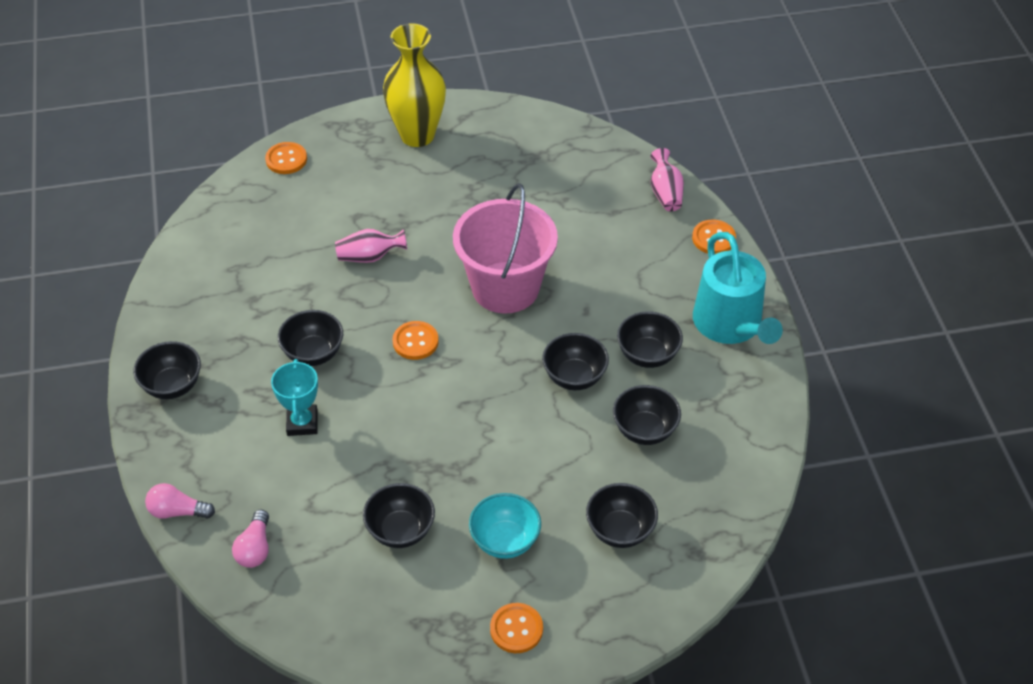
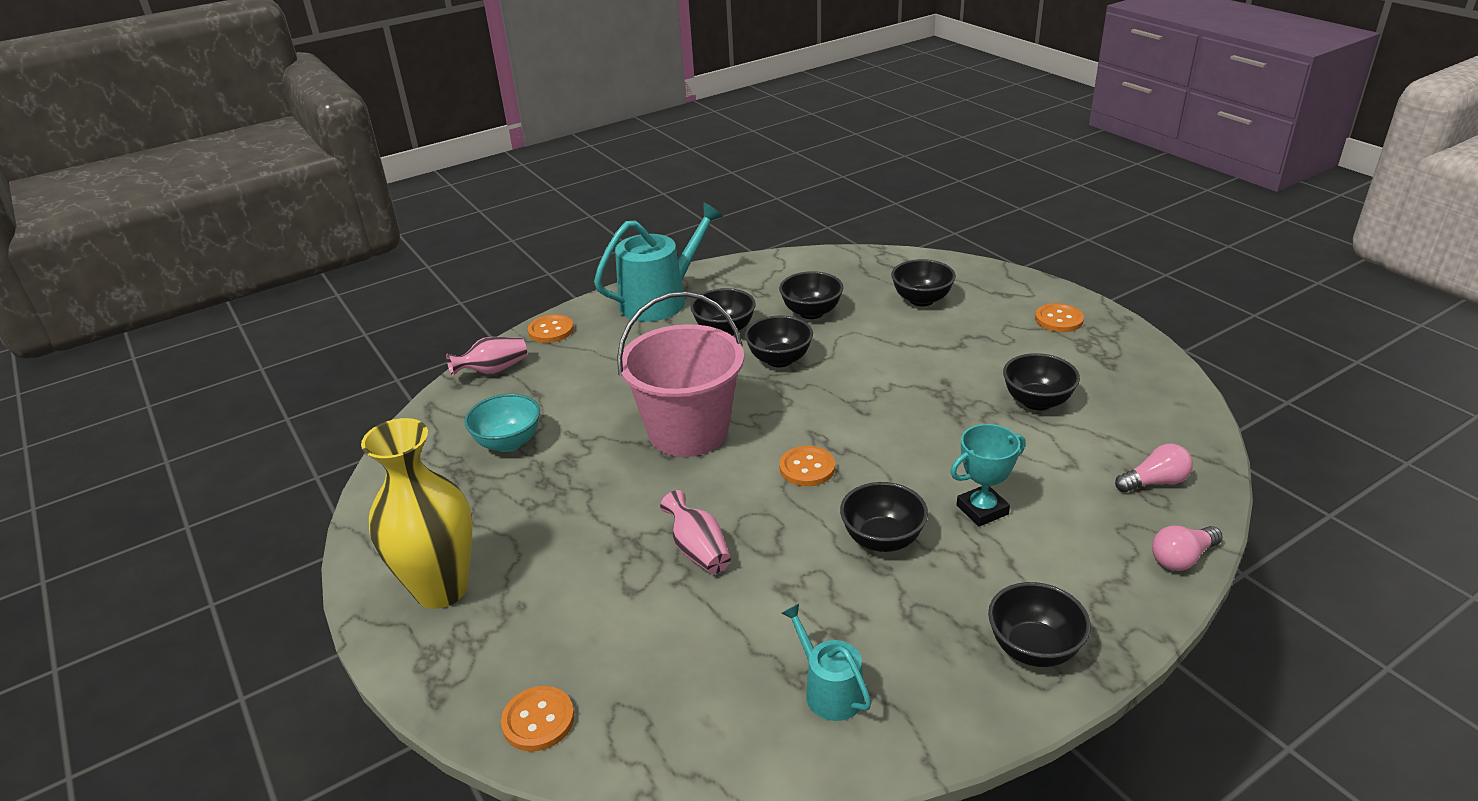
camera: 110 degrees left, 15 degrees down
(177, 511) = (1181, 558): pink light bulb -> pink light bulb turned 75 degrees clockwise
(216, 280) = (829, 690): none -> turquoise watering can
(505, 541) = (987, 346): turquoise bowl -> turquoise bowl (508, 442)

